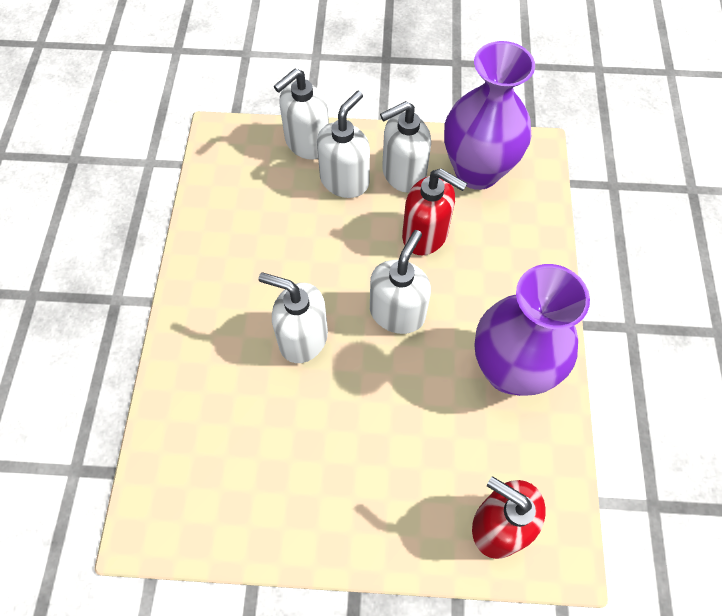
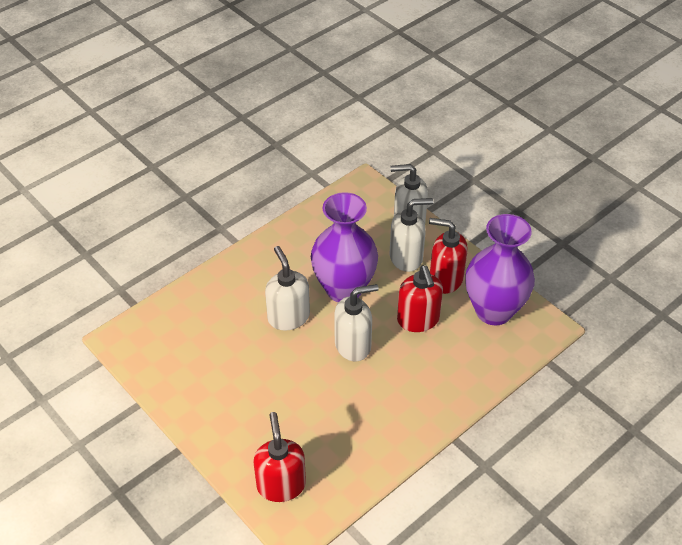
camera: 45 degrees right, 15 degrees down
(403, 174) = (445, 279): white soap dispenser -> red soap dispenser
(510, 370) = (381, 423): purple vase -> purple vase (344, 289)

